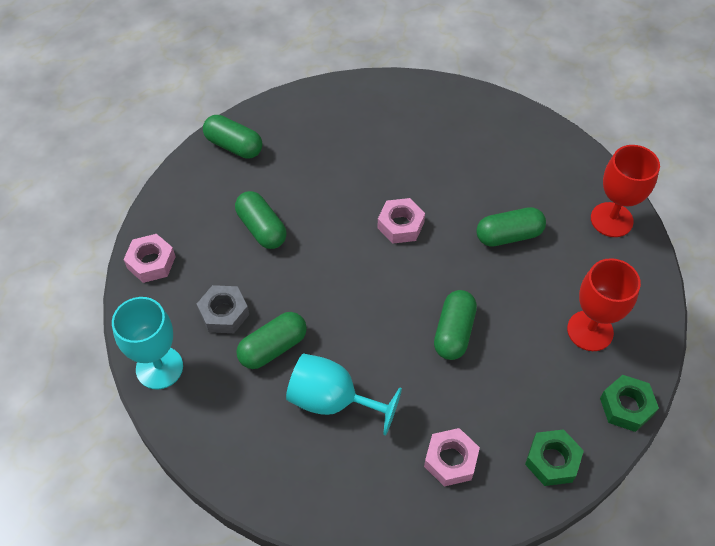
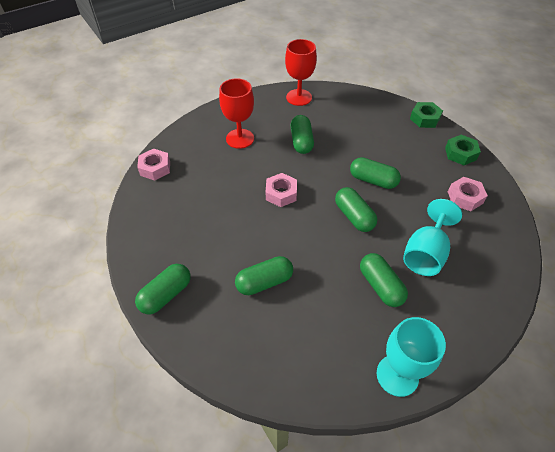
camera: 80 degrees left, 5 degrees down
(151, 262) = (284, 377): pink nut -> pink nut (155, 168)
(224, 313) = (346, 318): grey nut -> none
(379, 312) = (354, 216): none -> green capsule
(590, 331) = (375, 122): red goblet -> red goblet (240, 138)

